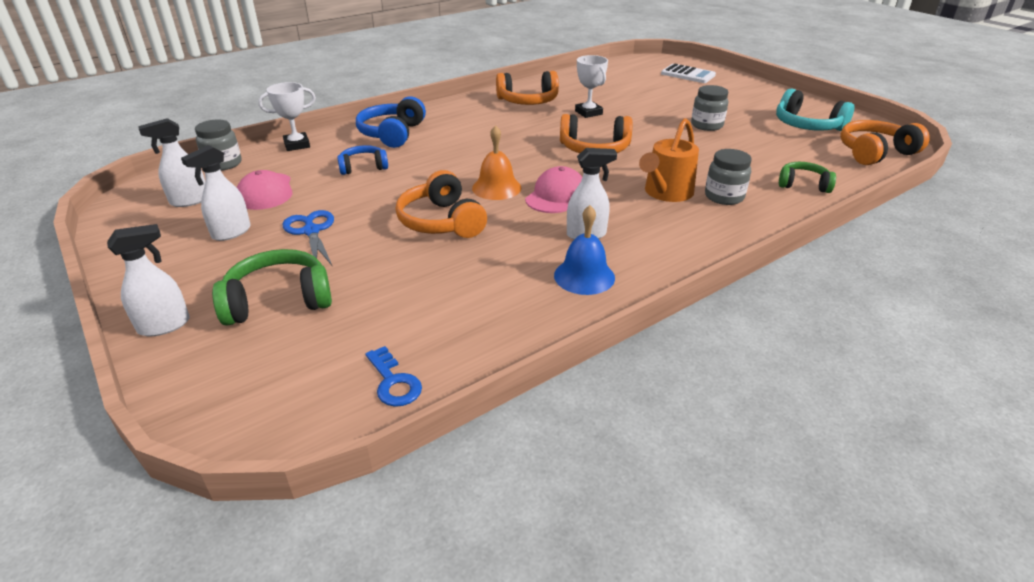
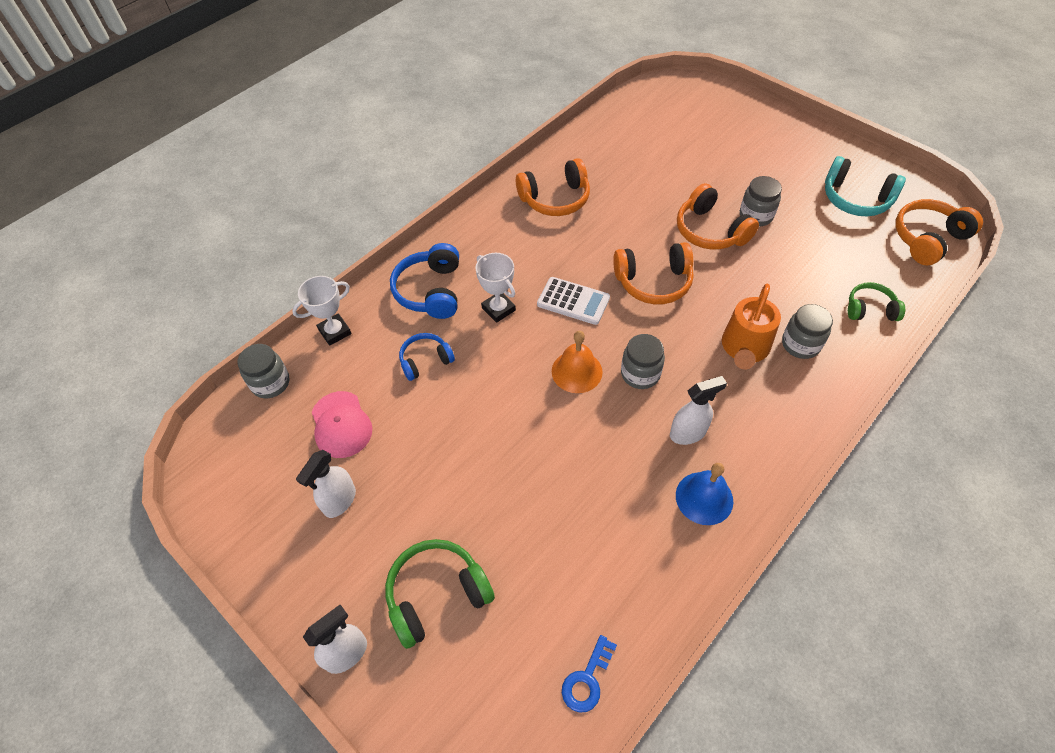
camera: 10 degrees left, 20 degrees up
(189, 201) = (268, 457): white spray bottle -> none
(311, 231) = (420, 482): blue scissors -> none
(394, 382) = (587, 679): blue key -> blue key turned 75 degrees clockwise
(441, 222) = (542, 440): orange headphones -> orange headphones (710, 231)
(556, 196) = (640, 374): pink cap -> grey jar
(588, 113) = (627, 211): white trophy -> white trophy (498, 309)
(688, 74) = (712, 113): white calculator -> white calculator (573, 301)

